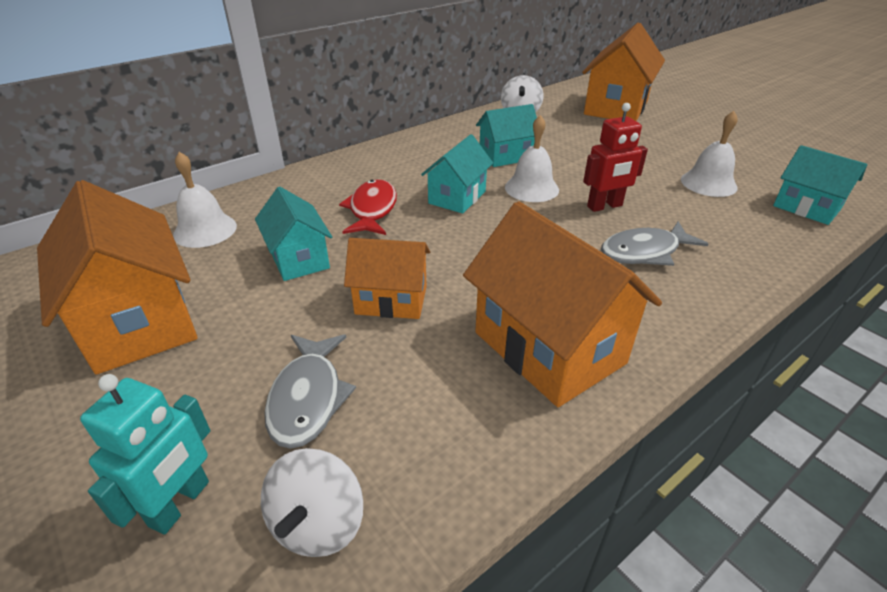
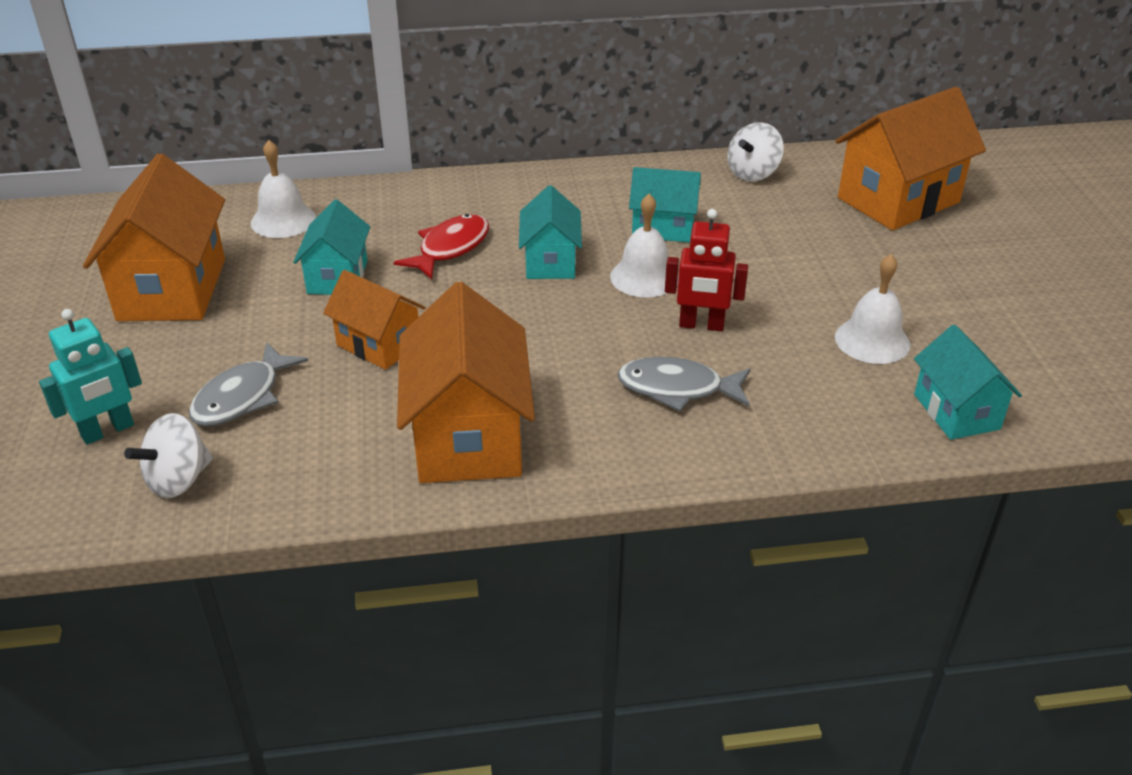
camera: 30 degrees right, 0 degrees up
(457, 197) = (550, 262): turquoise house -> turquoise house turned 60 degrees counterclockwise

